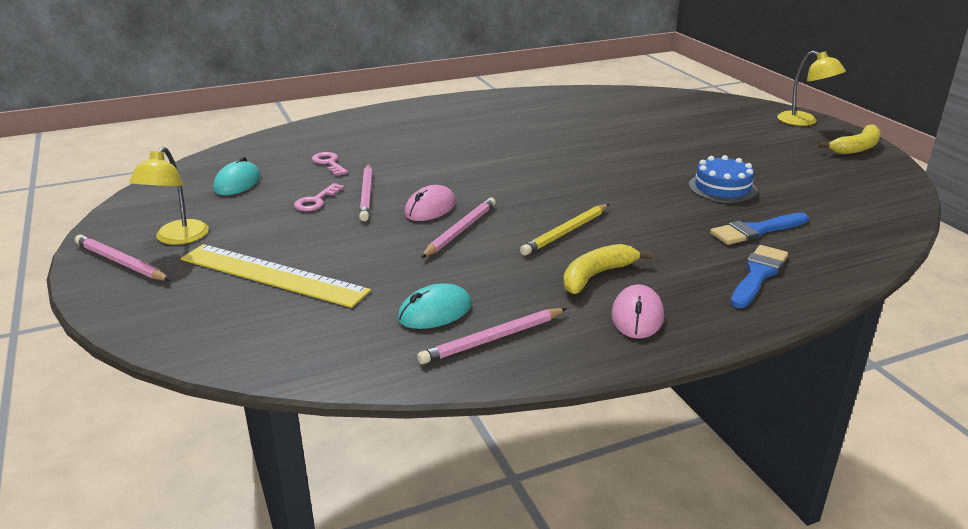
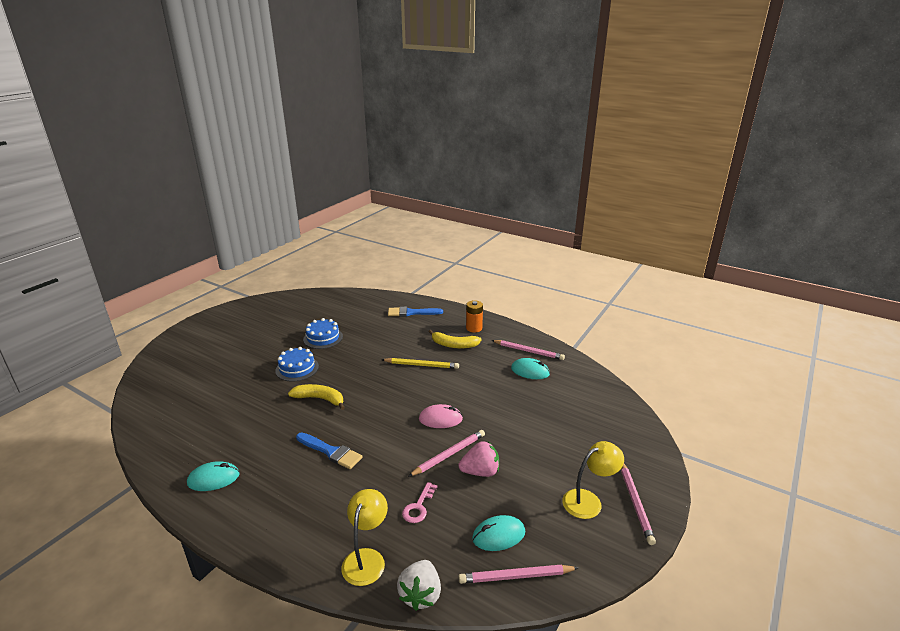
camera: 125 degrees left, 0 degrees up
(253, 143) = (420, 595): none -> white strawberry
(272, 275) = (567, 433): yellow ruler -> none
(316, 201) = (480, 472): pink key -> pink strawberry
(460, 230) = (454, 396): pink pencil -> pink pencil (516, 576)
(497, 106) = (213, 479): none -> turquoise mouse
(637, 316) = (474, 328): pink mouse -> orange battery
(650, 160) = (297, 368): none -> blue cake
(756, 230) = (368, 320): blue brush -> blue brush (330, 452)
(804, 121) = (186, 334): yellow lamp -> yellow lamp (366, 558)
(856, 148) = (229, 313): yellow banana -> yellow banana (320, 399)

